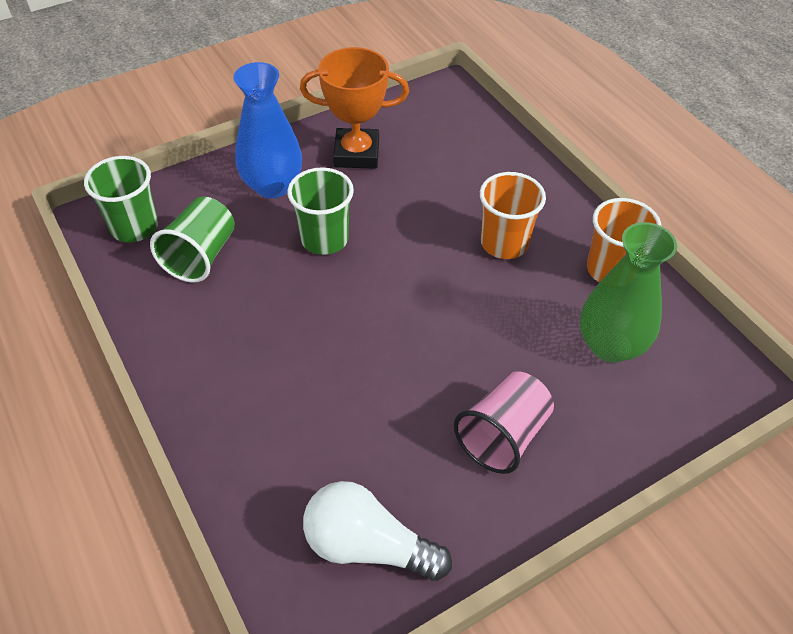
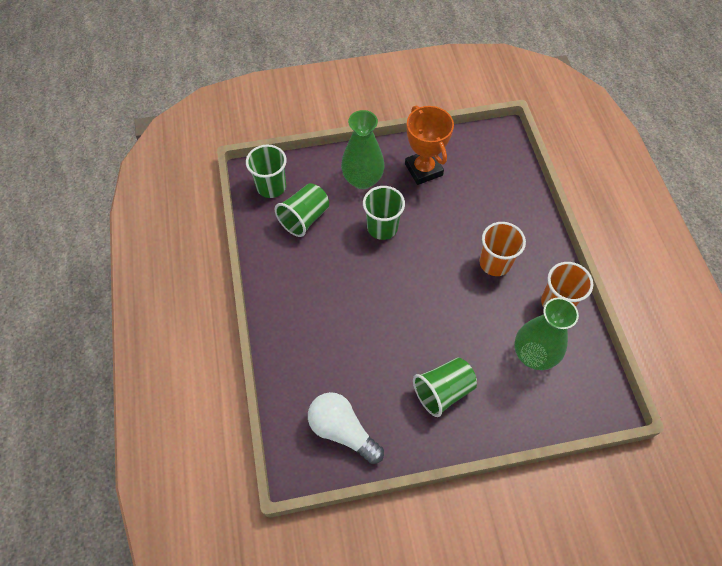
camera: 20 degrees right, 10 degrees up
(272, 186) = (362, 179): blue vase -> green vase
(356, 154) = (423, 170): orange trophy -> orange trophy turned 45 degrees clockwise
(503, 435) = (443, 391): pink cup -> green cup

